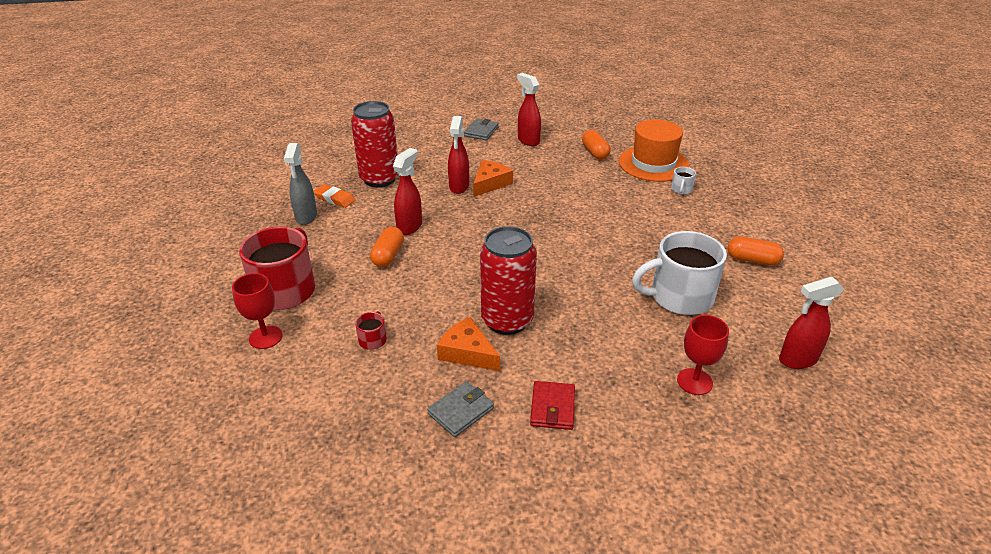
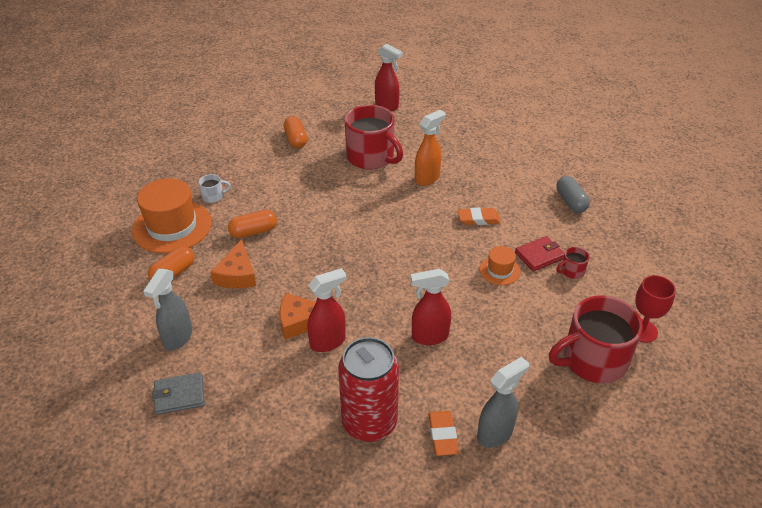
camera: 125 degrees left, 5 degrees up
(388, 255) = (482, 324): orange capsule -> orange capsule (253, 232)
(428, 295) = (499, 270): none -> orange hat
(461, 411) = (571, 202): grey wallet -> grey capsule
(467, 352) = (527, 222): orange cheese -> orange cheese (237, 274)
(507, 320) = (478, 219): red can -> orange eraser
(528, 140) = (178, 338): red spray bottle -> grey spray bottle
(552, 408) = (525, 171): red wallet -> red wallet (539, 256)
(606, 319) = (427, 178): none -> orange spray bottle
(679, 297) = (371, 157): white mug -> red mug
(694, 381) = (445, 132): red goblet -> none

